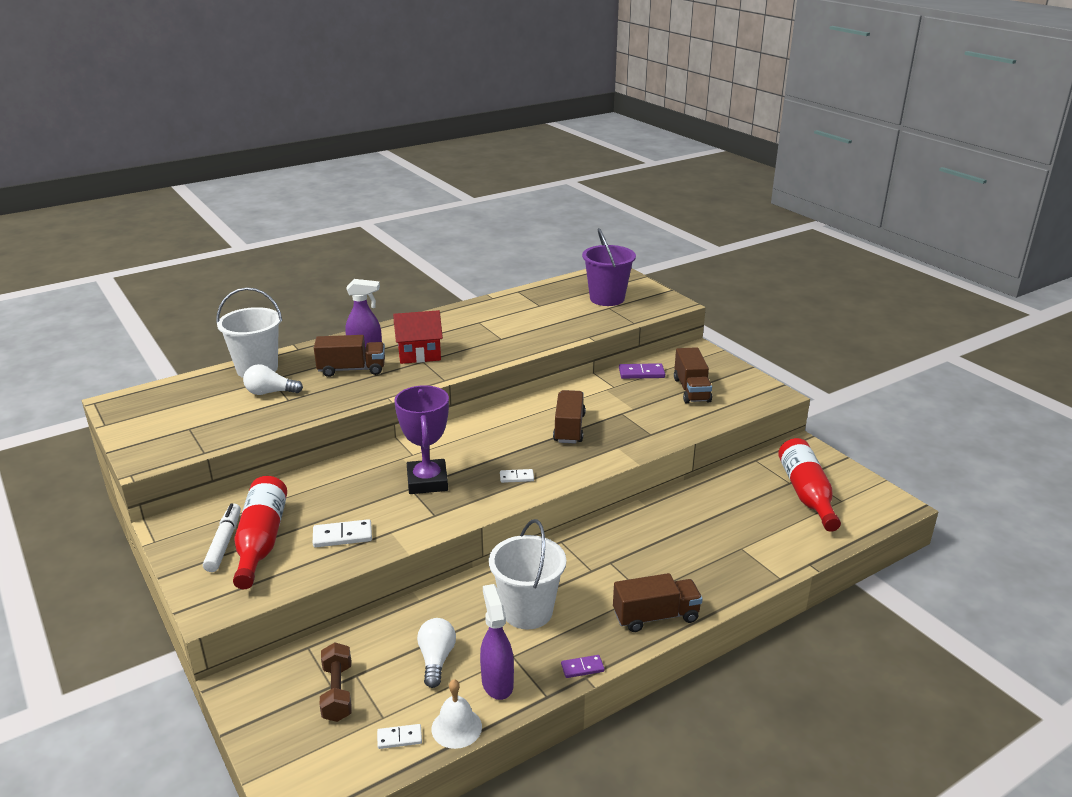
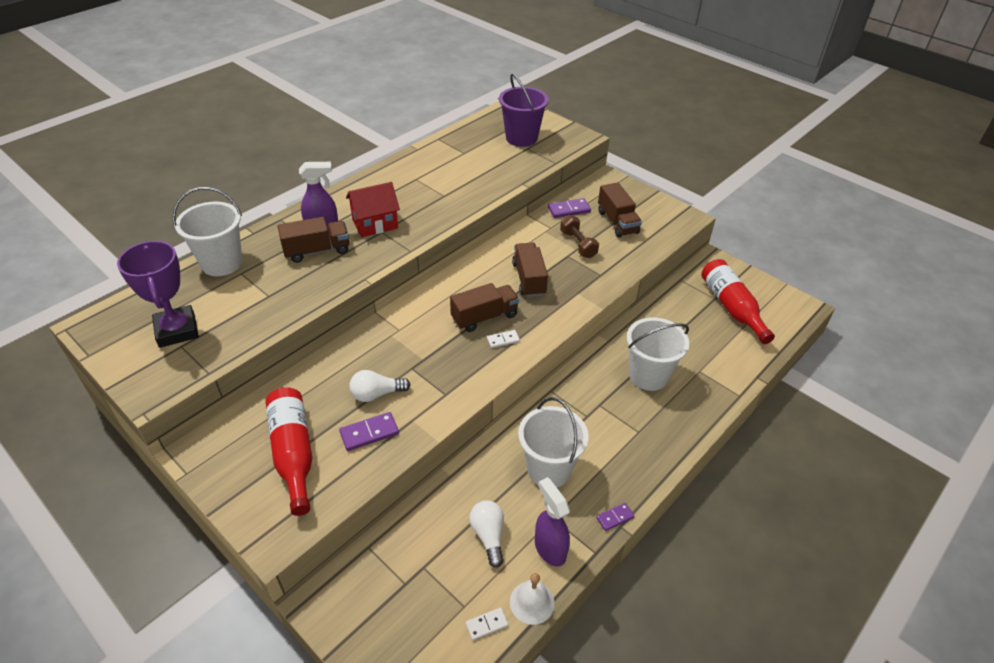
camera: 15 degrees left, 15 degrees up
(224, 543) = (258, 462): white marker -> none
(270, 392) = (247, 290): white light bulb -> white light bulb (376, 394)
(337, 692) = (413, 589): brown dumbbell -> brown dumbbell (578, 244)
(342, 536) = (369, 433): white domino -> purple domino
(427, 481) = (424, 358): purple trophy -> purple trophy (177, 330)
(655, 616) = (656, 453): brown truck -> brown truck (484, 317)
(678, 543) = (648, 375): none -> white bucket

